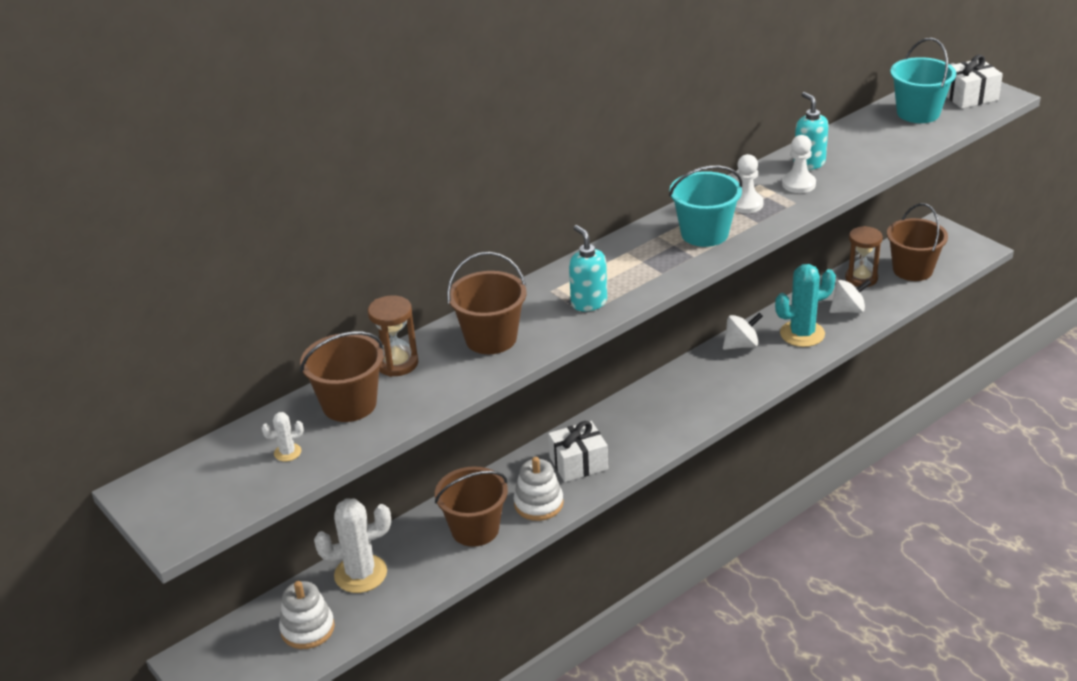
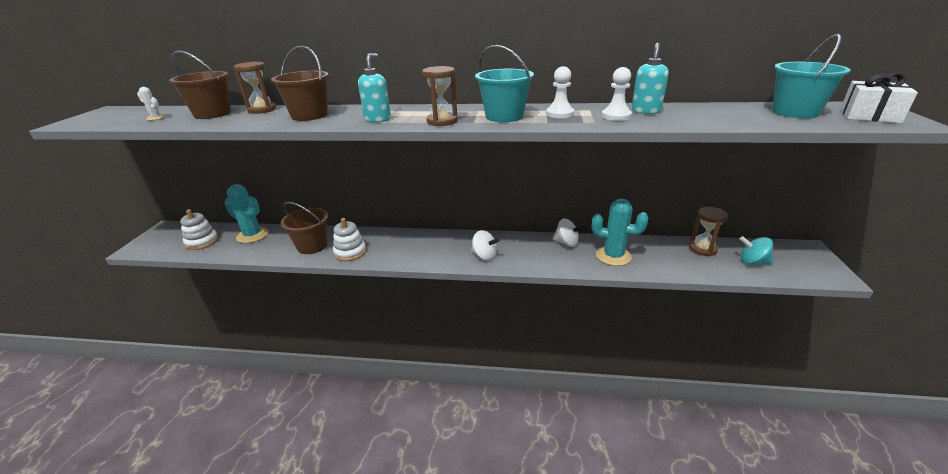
camera: 45 degrees right, 5 degrees down
(360, 574) = (252, 235): white cactus -> turquoise cactus
(578, 463) = (396, 247): white gift -> none
(662, 271) = (442, 121): none -> brown hourglass
(848, 310) = (666, 260): white spinning top -> white spinning top (484, 256)
(912, 270) = (752, 262): brown bucket -> turquoise spinning top

